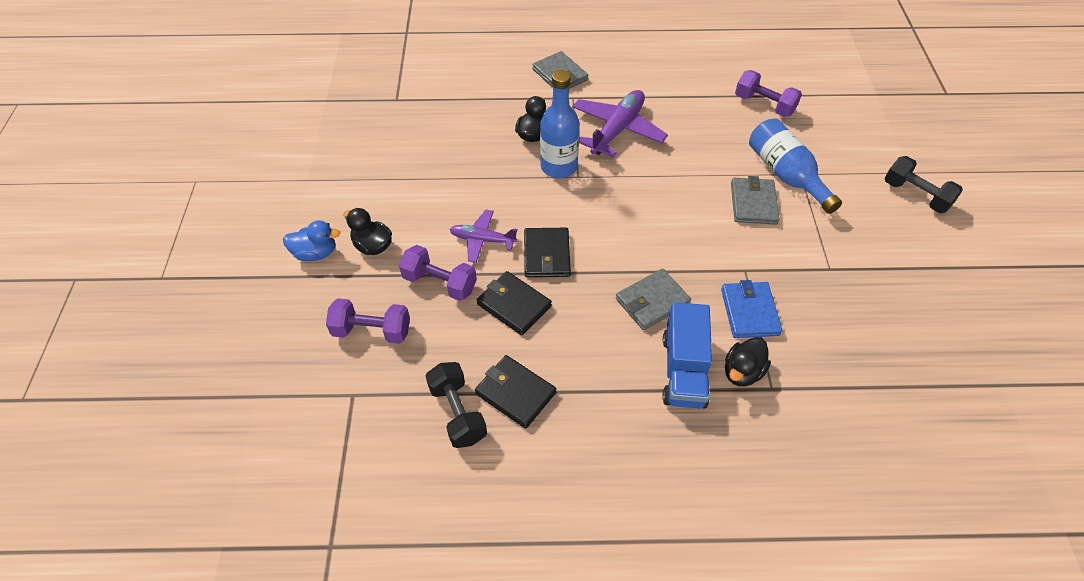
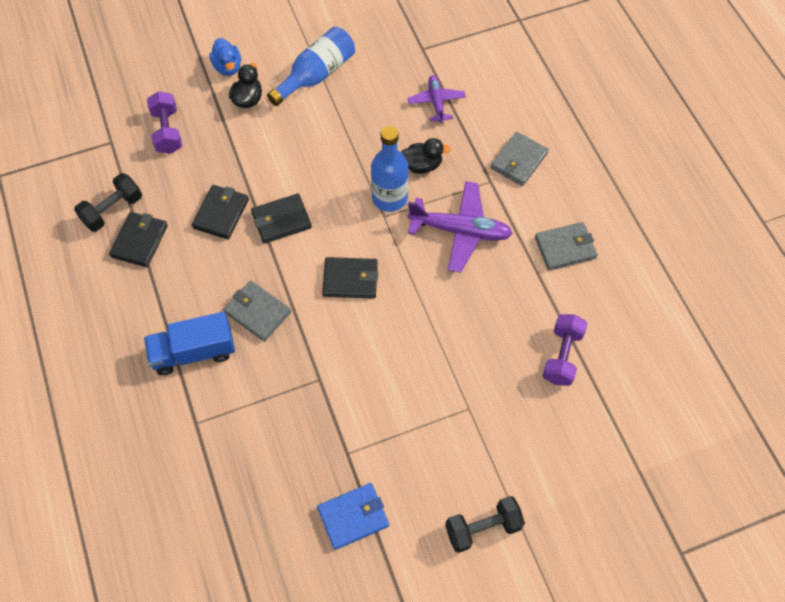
camera: 70 degrees right, 10 degrees up
(440, 283) = (226, 157): purple dumbbell -> none
(482, 240) = (281, 170): purple plane -> purple plane (436, 102)
(640, 218) = (350, 279): none -> black wallet
(742, 372) = (205, 397): black duck -> none
(749, 312) = (271, 391): blue wallet -> blue wallet (353, 516)
(753, 203) = (407, 371): grey wallet -> grey wallet (565, 248)
(786, 175) = (460, 394): blue bottle -> blue bottle (316, 75)
(916, 195) = (483, 528): black dumbbell -> black dumbbell turned 45 degrees clockwise

